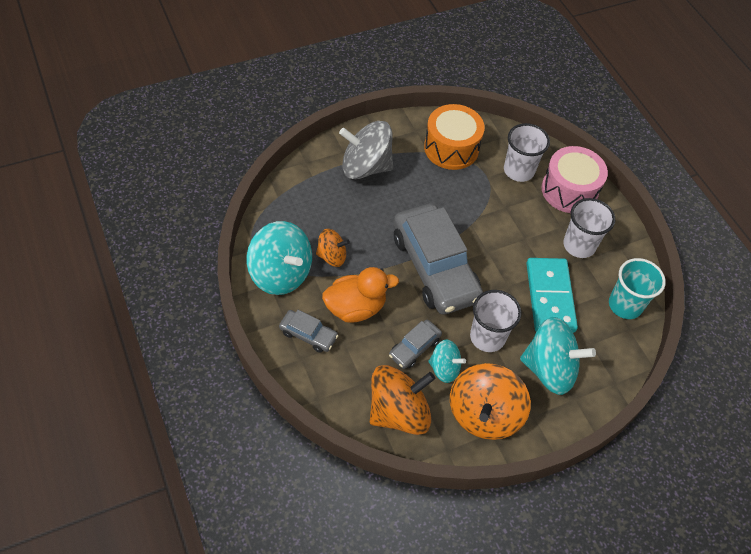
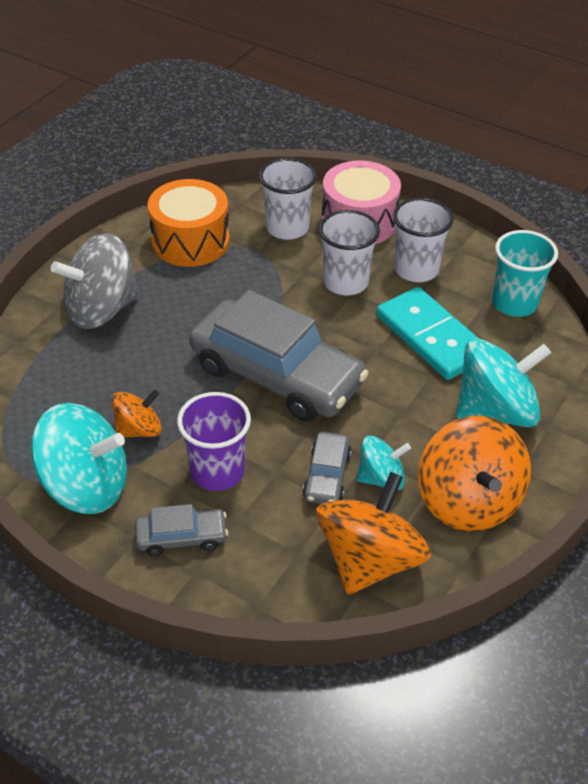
camera: 30 degrees left, 10 degrees down
(355, 308) = (217, 471): orange duck -> purple cup
(487, 337) = (400, 416): white cup -> white cup (345, 282)

